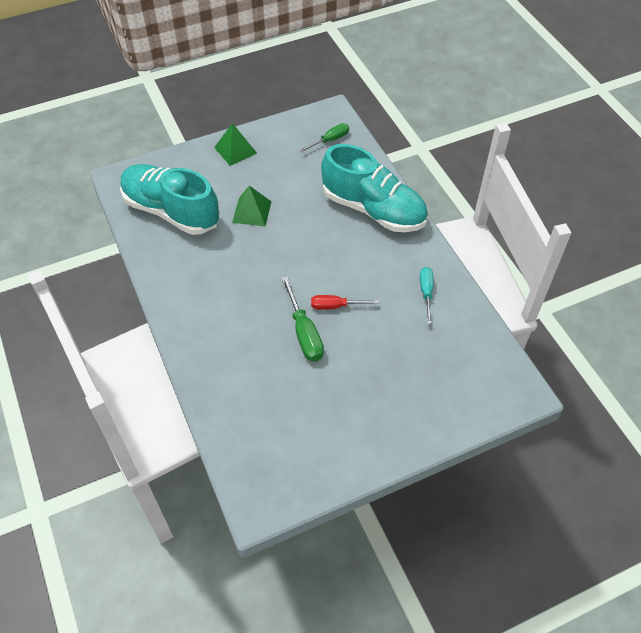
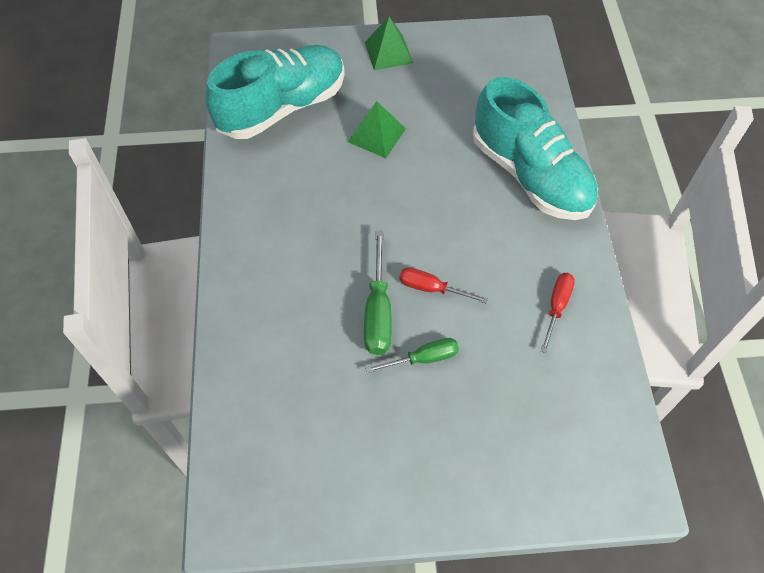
camera: 20 degrees right, 5 degrees up
(171, 211) = (282, 107): turquoise shoe -> turquoise shoe turned 90 degrees clockwise
(330, 140) = (510, 70): green screwdriver -> green screwdriver (423, 358)
(426, 292) = (556, 307): turquoise screwdriver -> red screwdriver

